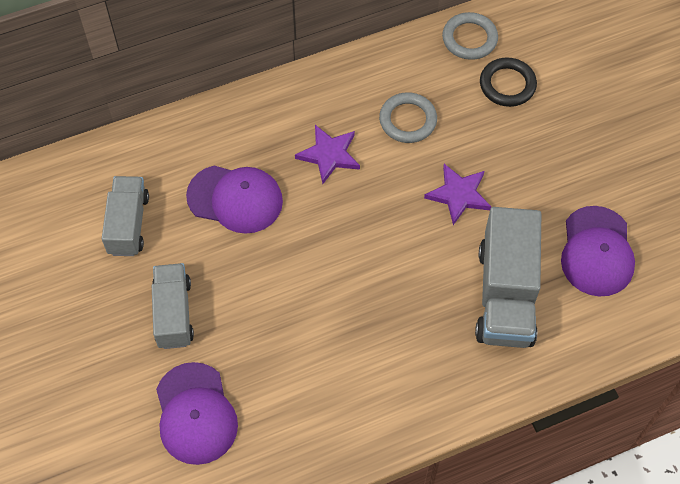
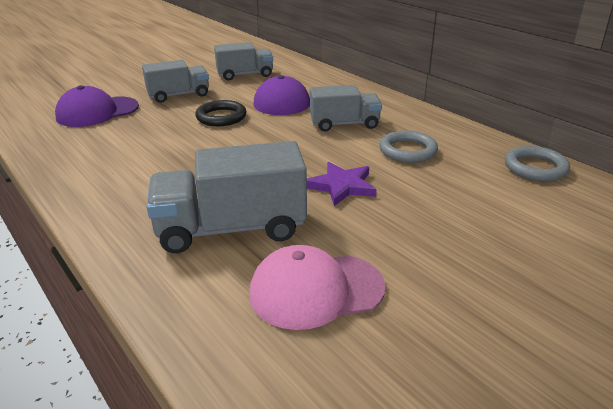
camera: 75 degrees right, 30 degrees down
(329, 155) = (344, 124): purple star -> grey truck
(507, 85) = (502, 196): black ring -> black ring (221, 117)
(597, 251) = (316, 290): purple cap -> pink cap

